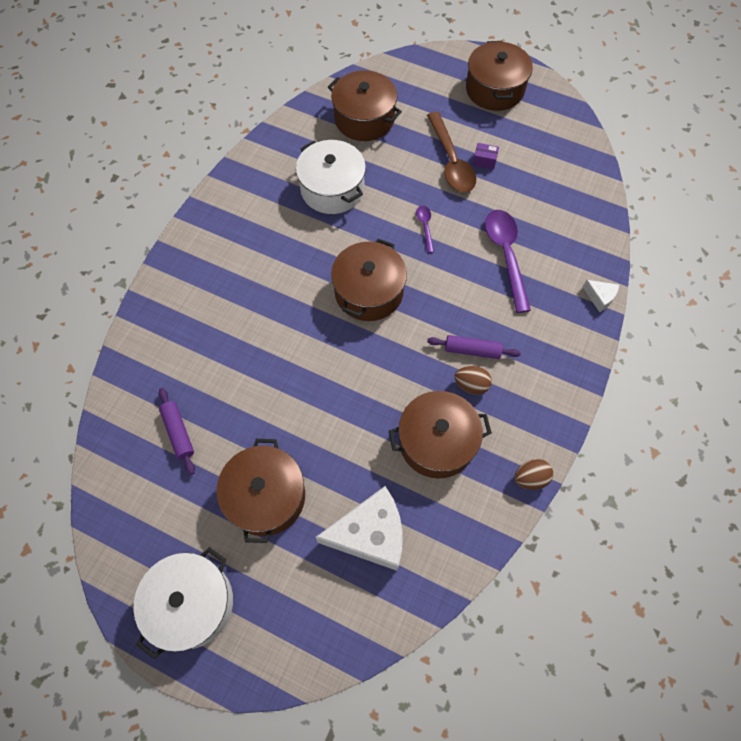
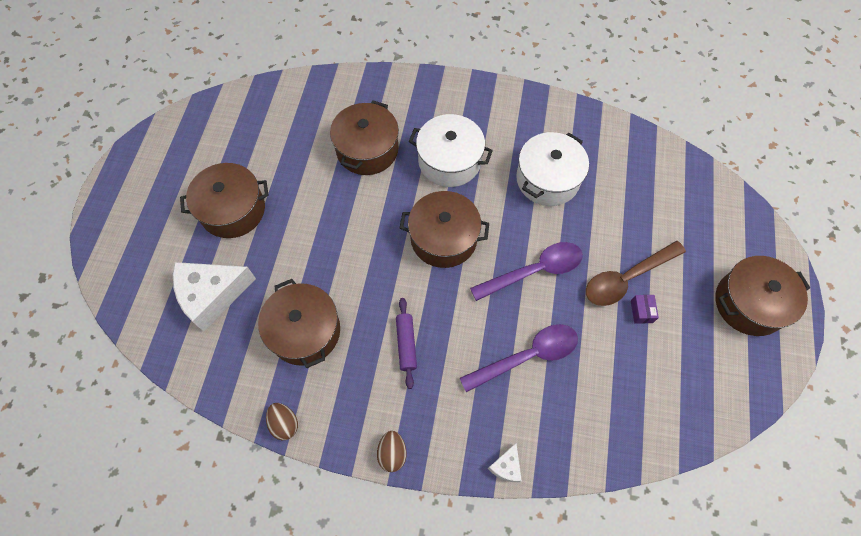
camera: 75 degrees right, 0 degrees up
(178, 432) = (275, 135): purple rolling pin -> none
(192, 603) = (144, 185): white pot -> white pot (449, 161)
(364, 119) = (645, 185): brown pot -> brown pot (367, 149)
(370, 534) = (212, 295): white cheese -> white cheese turned 90 degrees clockwise
(425, 227) = (534, 271): purple spoon -> purple spoon, size x2.08
(471, 385) = (369, 350): brown egg -> brown egg (392, 453)

